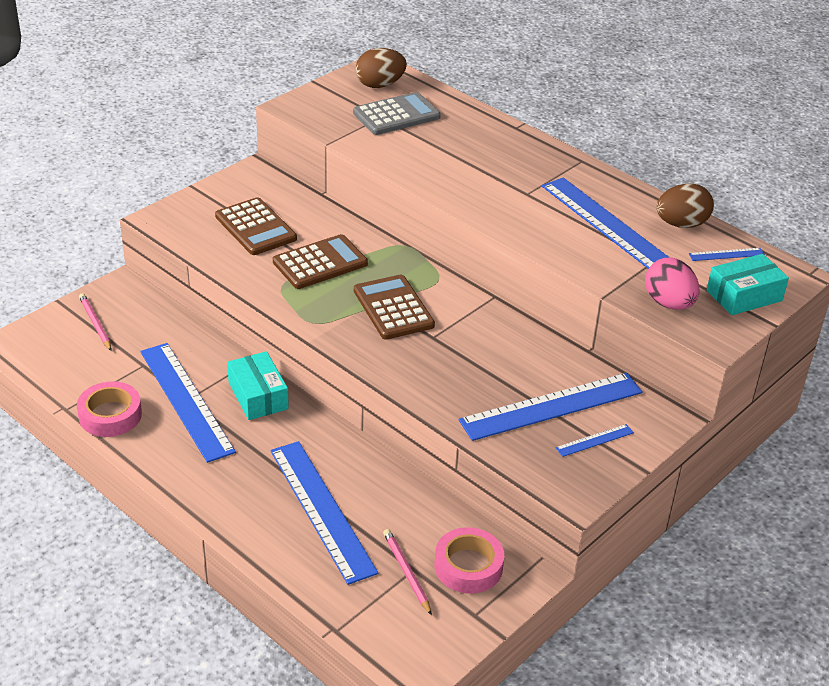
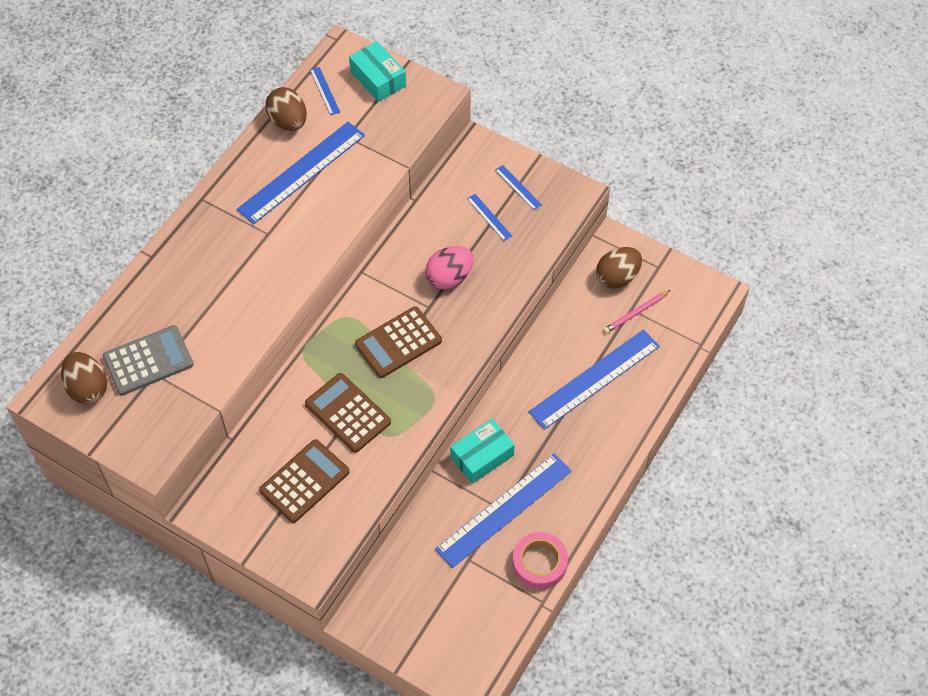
camera: 100 degrees left, 20 degrees up
(95, 324) = (422, 622): pink pencil -> none
(396, 115) = (148, 361): grey calculator -> grey calculator turned 105 degrees clockwise
(468, 566) = (617, 277): pink tape -> brown egg
(551, 406) = (489, 217): blue ruler -> blue ruler, size x0.43
(668, 303) = (402, 124): pink egg -> pink egg (449, 277)

